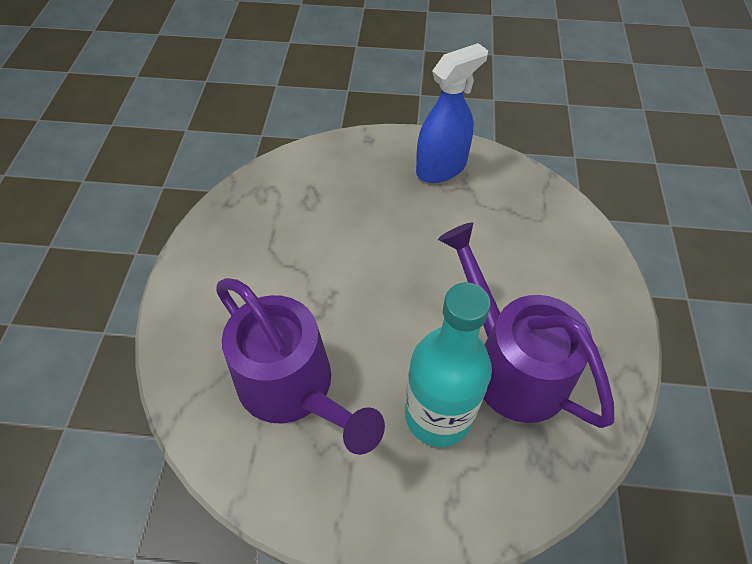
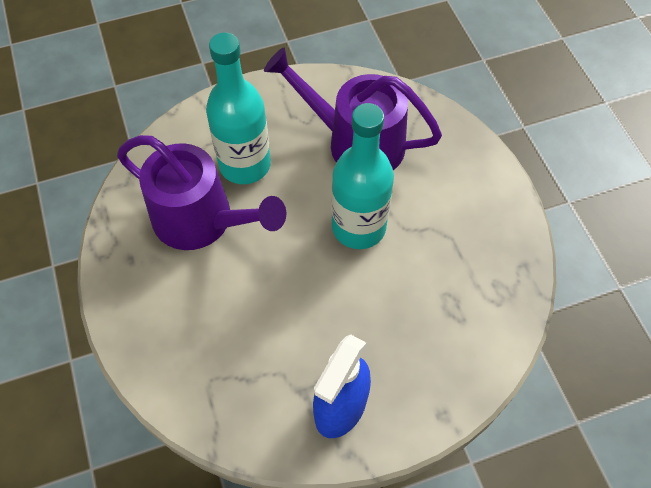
camera: 155 degrees right, 5 degrees up
(349, 291) = (358, 227): none -> turquoise bottle

